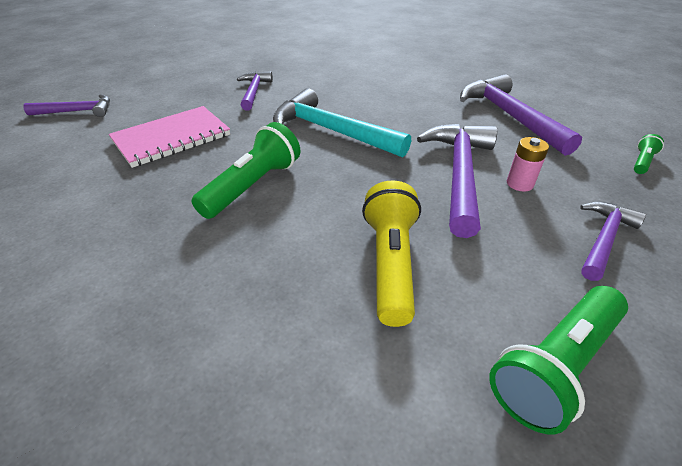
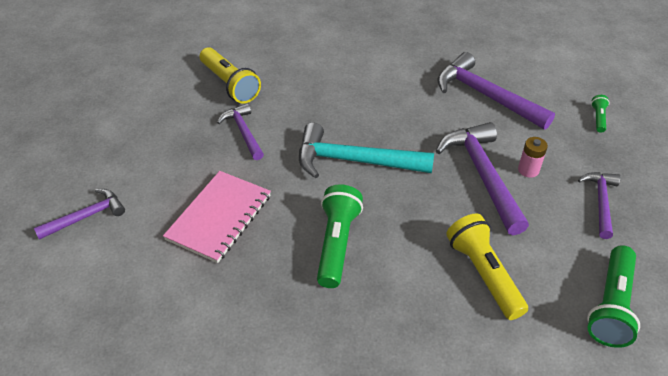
camera: 25 degrees left, 5 degrees up
(274, 64) = (230, 84): none -> yellow flashlight

